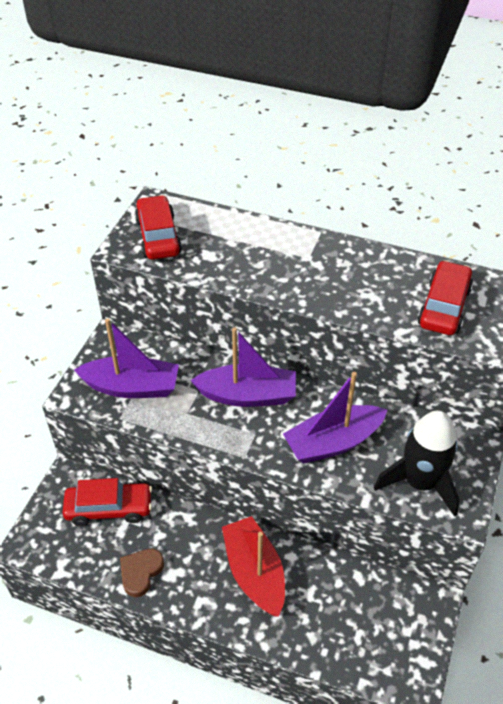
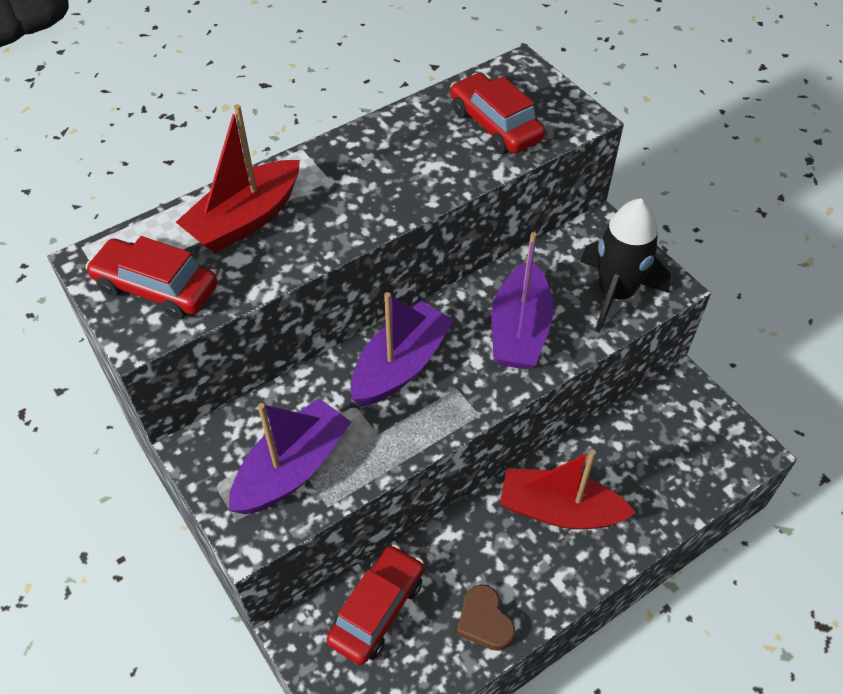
camera: 55 degrees left, 5 degrees up
(240, 241) = (245, 219): none -> red boat

